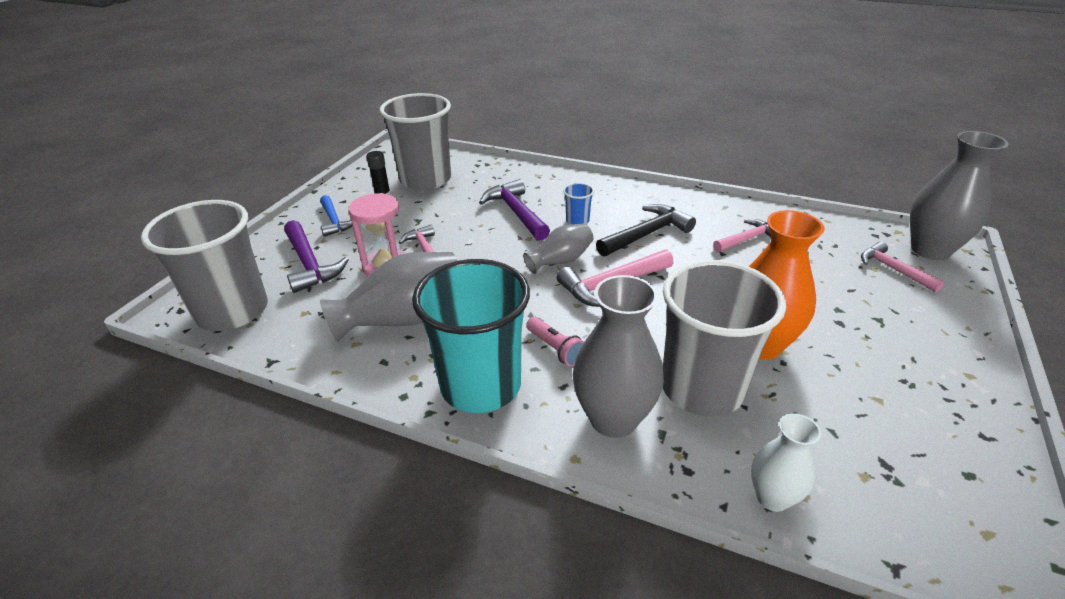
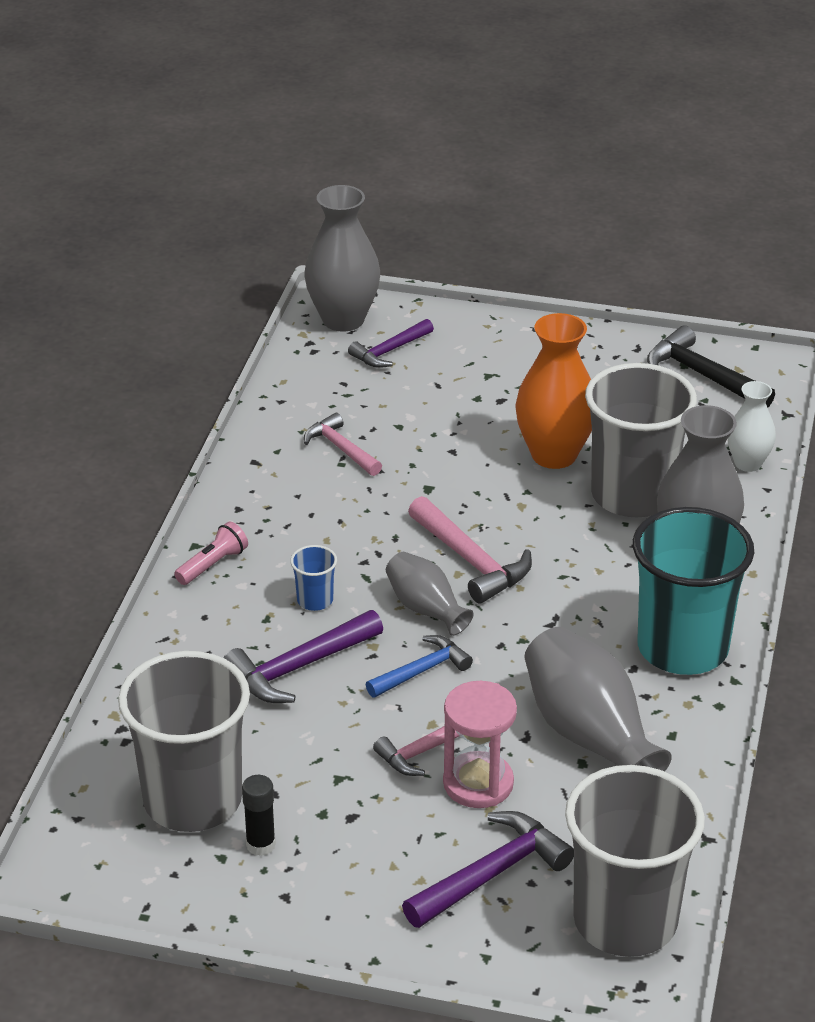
camera: 100 degrees left, 0 degrees up
(334, 221) = (359, 885): blue hammer -> blue hammer (422, 671)
(555, 349) = (605, 598): pink flashlight -> pink flashlight (213, 564)
(647, 234) = (342, 533): black hammer -> black hammer (702, 375)
(893, 269) = (389, 351): pink hammer -> purple hammer

